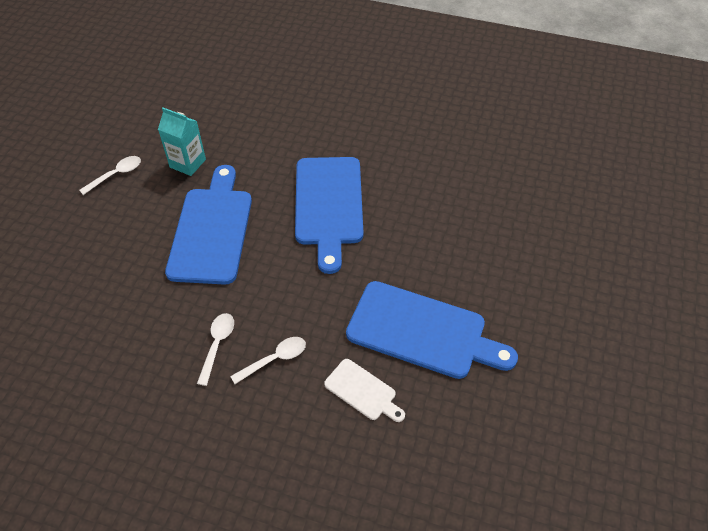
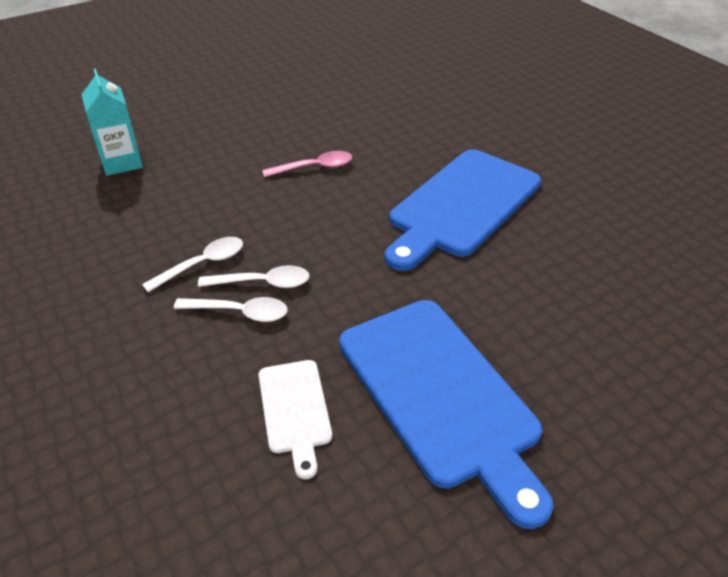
camera: 40 degrees right, 10 degrees down
(116, 175) = (282, 88): white spoon -> white spoon (263, 283)
(188, 163) = (355, 107): turquoise carton -> turquoise carton (122, 162)
(211, 230) = (314, 167): blue cutting board -> pink spoon

